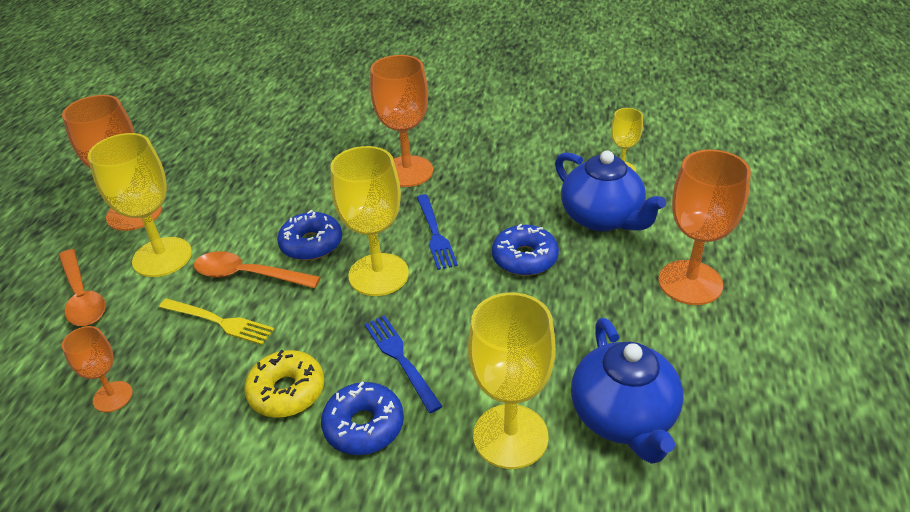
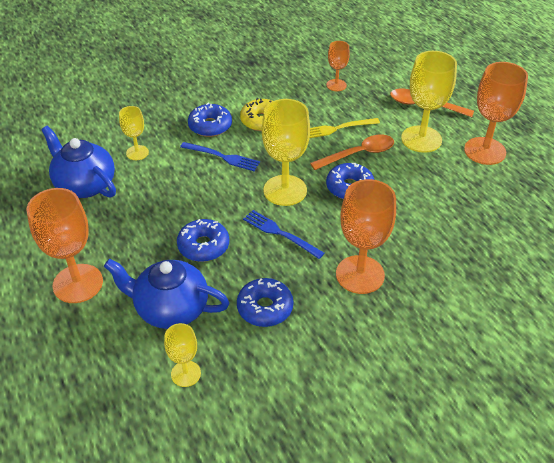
camera: 140 degrees right, 5 degrees up
(510, 436) = (137, 153): yellow goblet -> yellow goblet, size x0.54
(515, 183) = (265, 308): none -> blue donut

